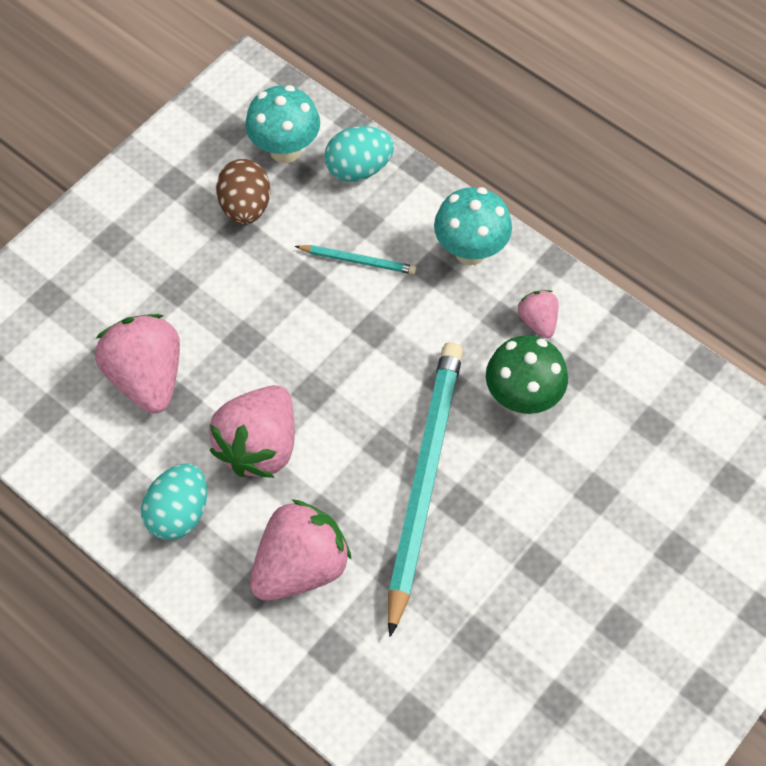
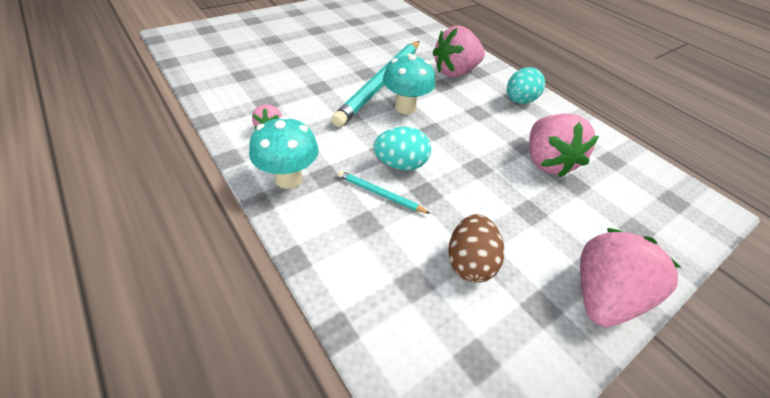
camera: 170 degrees left, 15 degrees down
(259, 446) = (472, 115): pink strawberry -> pink strawberry (602, 295)
(285, 150) = (421, 314): turquoise mushroom -> turquoise mushroom (405, 108)
(359, 169) = (351, 271): turquoise egg -> turquoise egg (400, 164)
(522, 398) = (307, 99): green mushroom -> none

